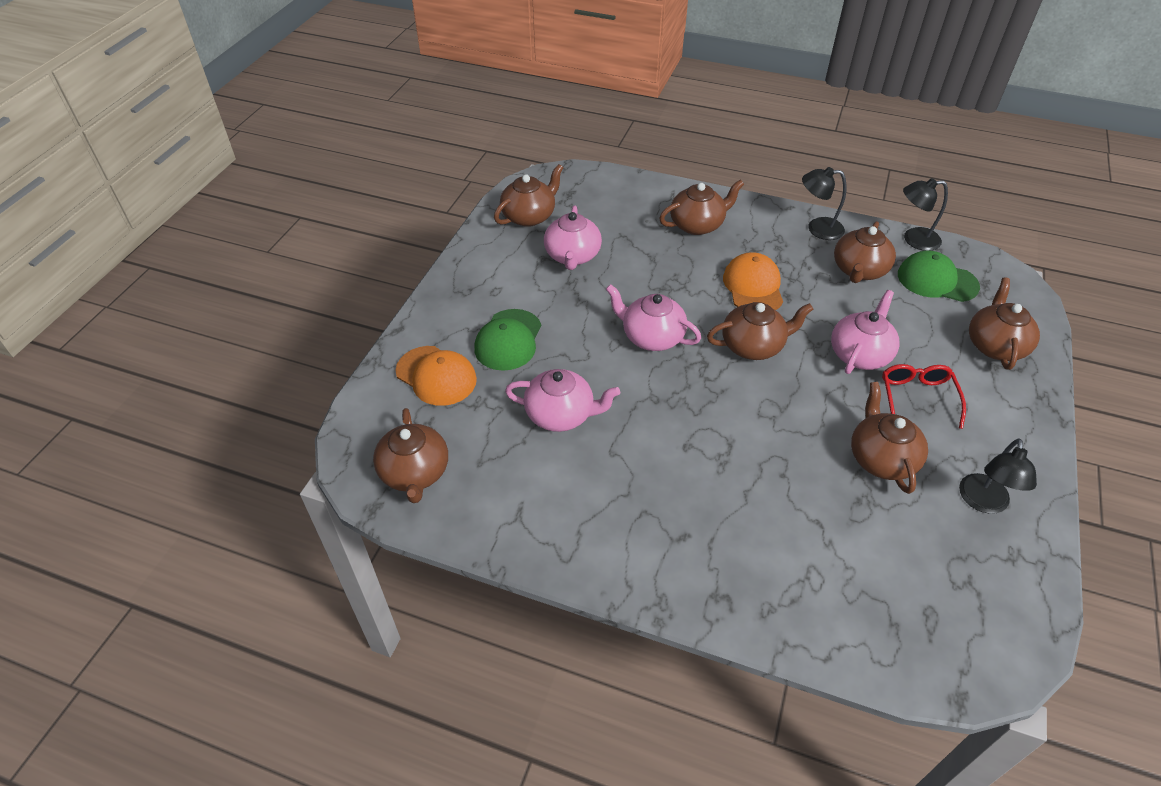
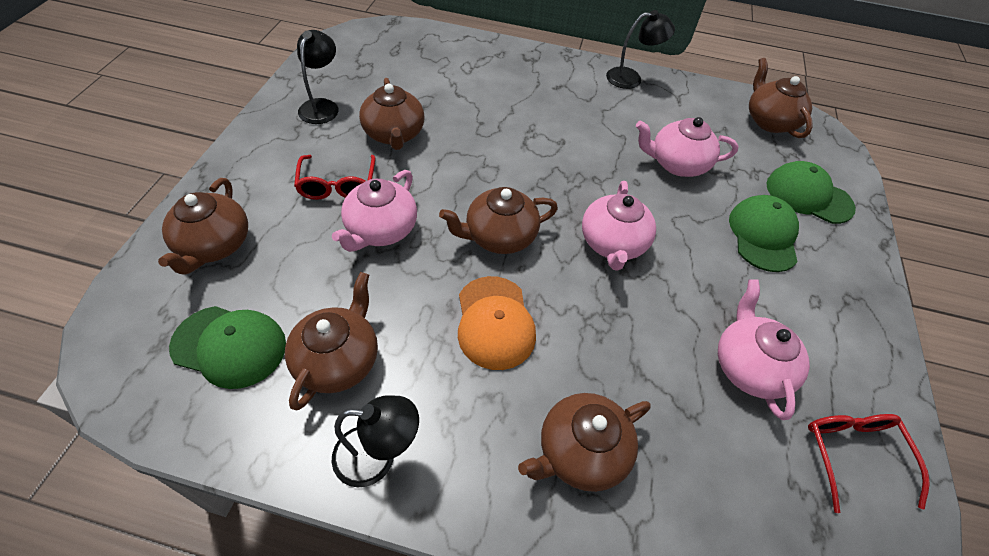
camera: 170 degrees right, 5 degrees up
(436, 376) = (808, 196): orange cap -> green cap
(529, 216) = (853, 455): brown teapot -> red glasses
(651, 337) = (612, 244): pink teapot -> pink teapot turned 75 degrees clockwise
(914, 239) = (219, 437): black lamp -> black lamp (631, 78)

